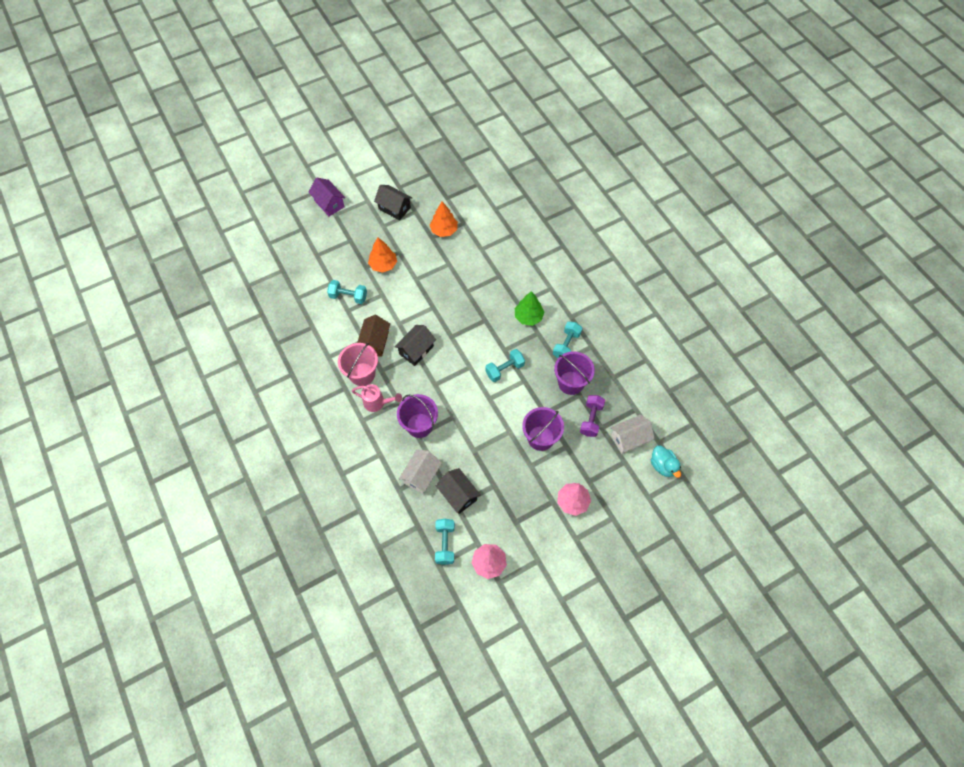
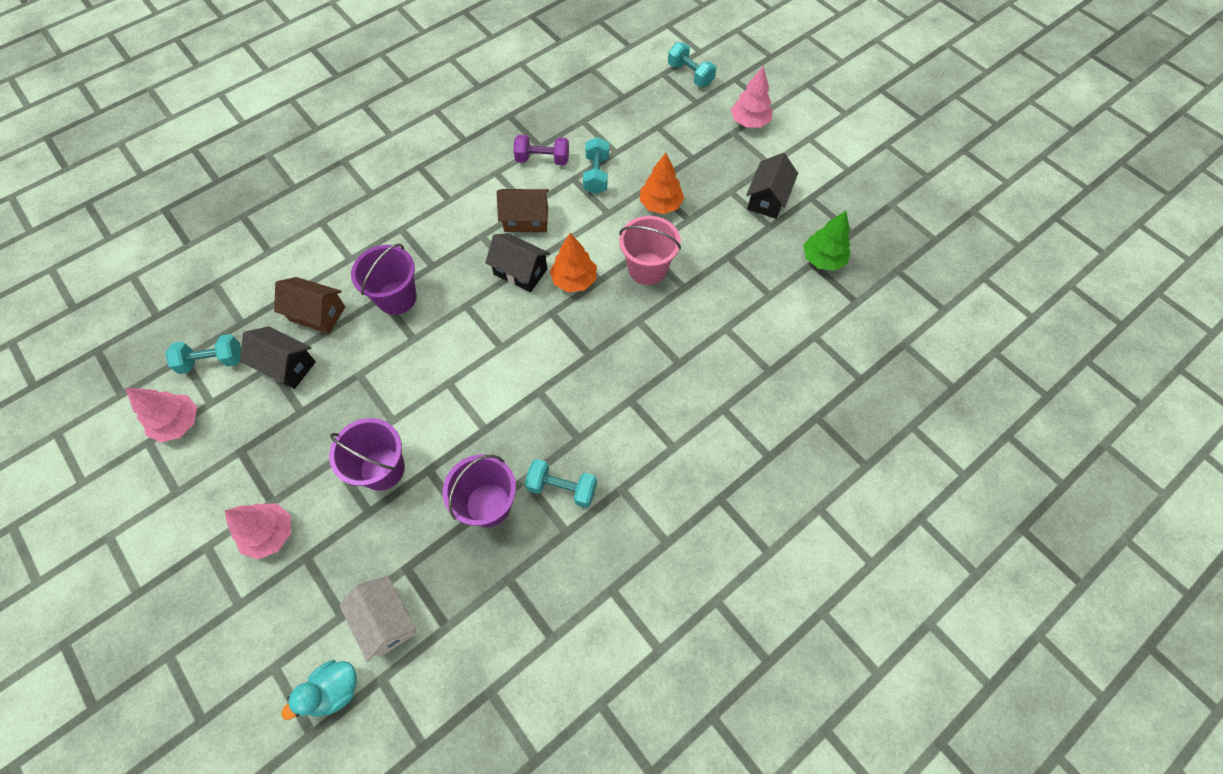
camera: 80 degrees right, 0 degrees up
(329, 203) = (749, 122): purple house -> pink tree
(362, 374) = (473, 215): pink bucket -> pink bucket (647, 268)
(377, 403) = (429, 241): pink watering can -> none
(421, 475) = (317, 314): white house -> brown house
(444, 230) = (747, 270): orange tree -> orange tree (574, 280)
(458, 495) = (286, 365): black house -> black house turned 75 degrees clockwise
(505, 369) = (502, 397): turquoise dumbbell -> turquoise dumbbell (690, 75)
(528, 317) = (608, 419): green tree -> green tree (823, 259)
(591, 419) = (420, 547): purple dumbbell -> purple dumbbell (542, 159)

